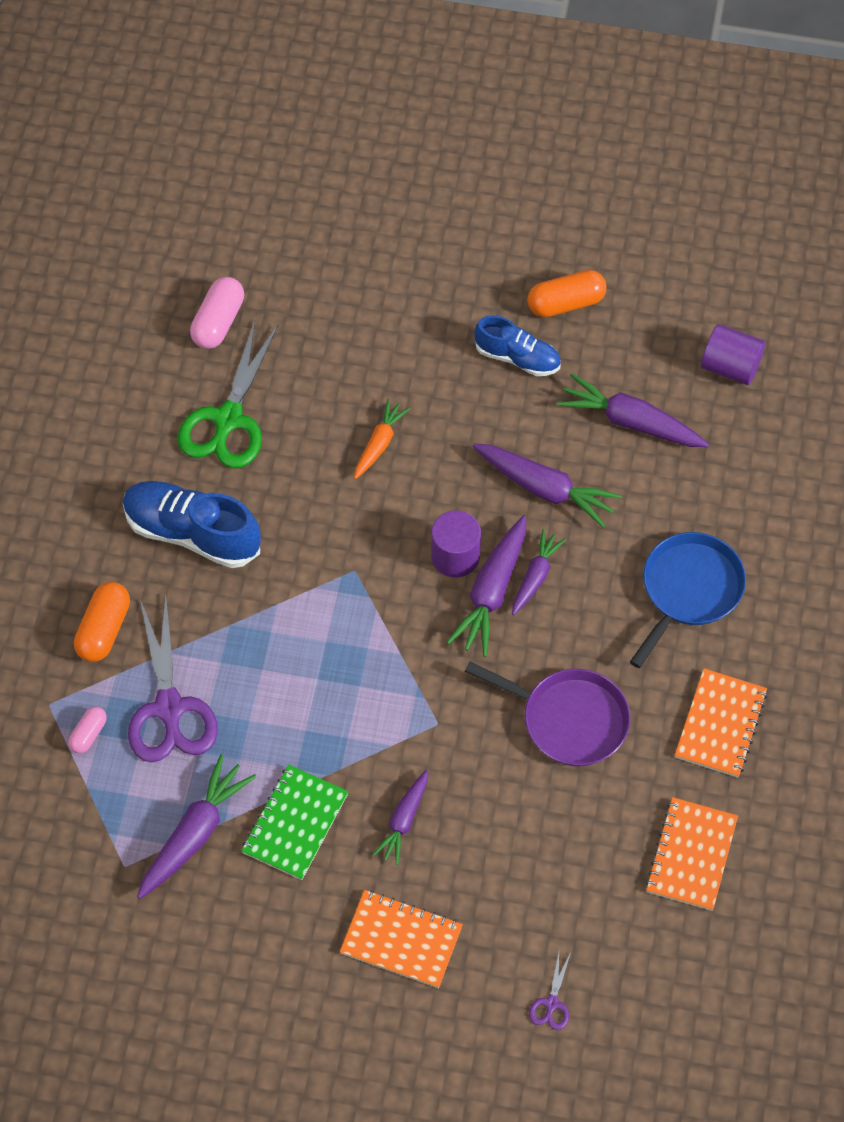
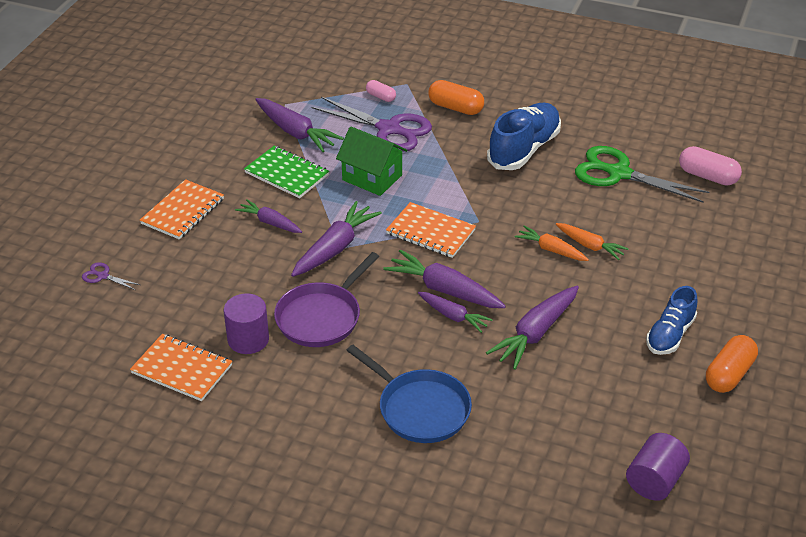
camera: 100 degrees right, 20 degrees down
(169, 709) = (389, 129): purple scissors -> purple scissors turned 150 degrees counterclockwise
(285, 711) = (372, 177): none -> green house
(395, 485) = (551, 250): none -> orange carrot
(455, 556) = (480, 274): purple cylinder -> purple cylinder (248, 339)
(566, 303) = (729, 374): orange capsule -> orange capsule turned 45 degrees clockwise
(630, 422) = (597, 398): purple carrot -> purple carrot (335, 248)
(720, 724) = (288, 407): orange notebook -> orange notebook (430, 232)

